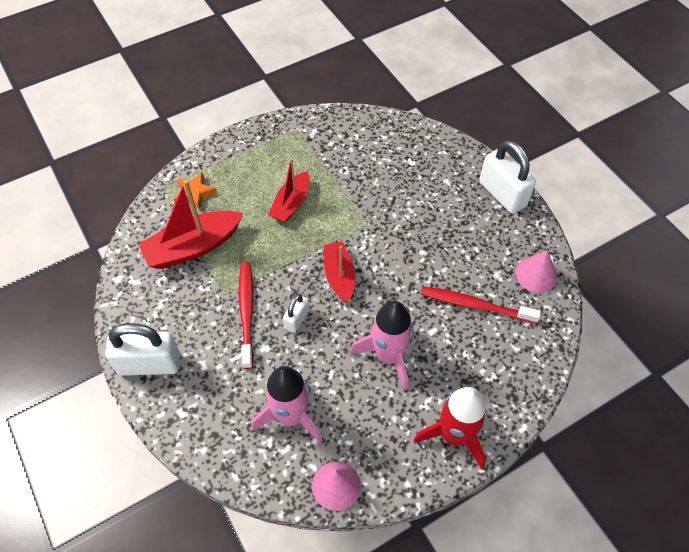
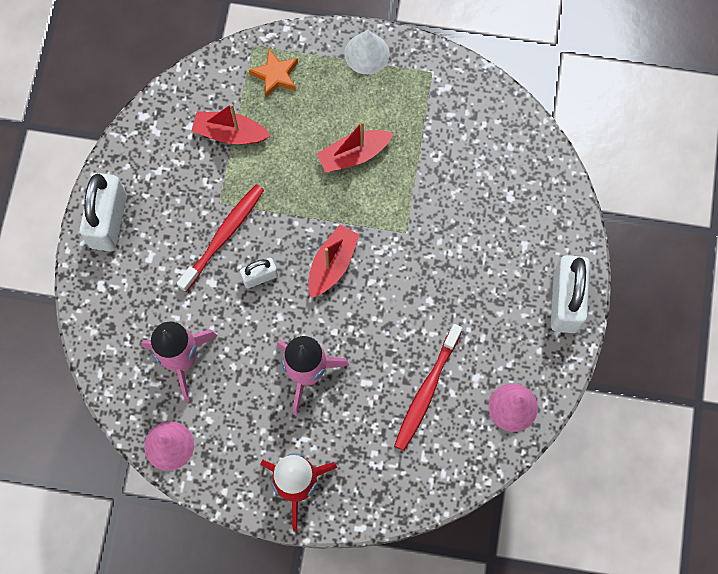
camera: 40 degrees right, 15 degrees up
(149, 364) = (109, 221): white padlock -> white padlock turned 60 degrees clockwise
(193, 247) = (230, 133): red boat -> red boat, size x0.65
(245, 144) = (367, 53): none -> white cone
(475, 305) = (427, 391): red toothbrush -> red toothbrush turned 120 degrees counterclockwise

